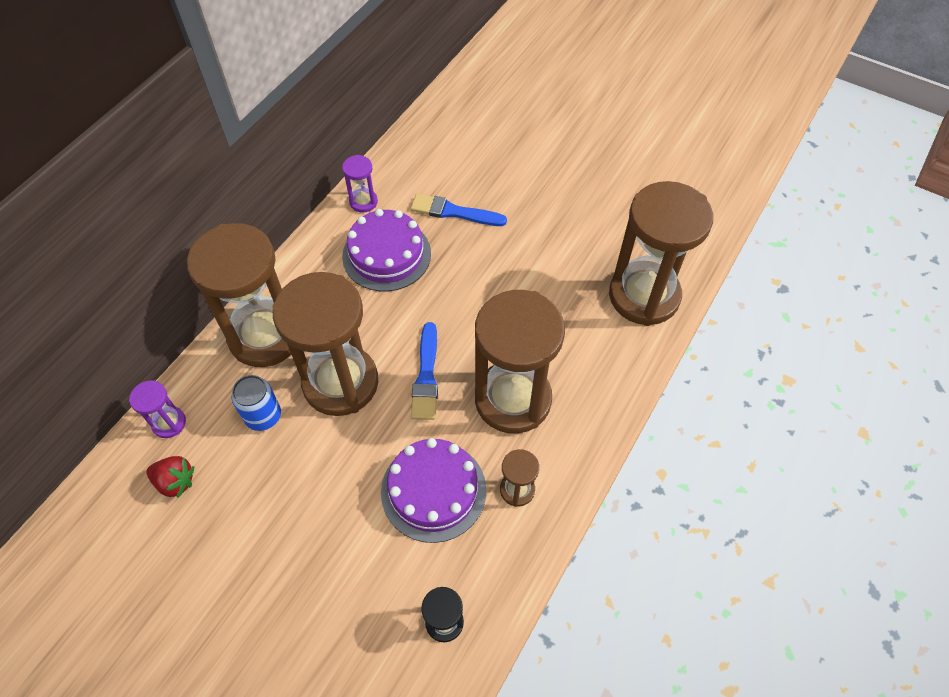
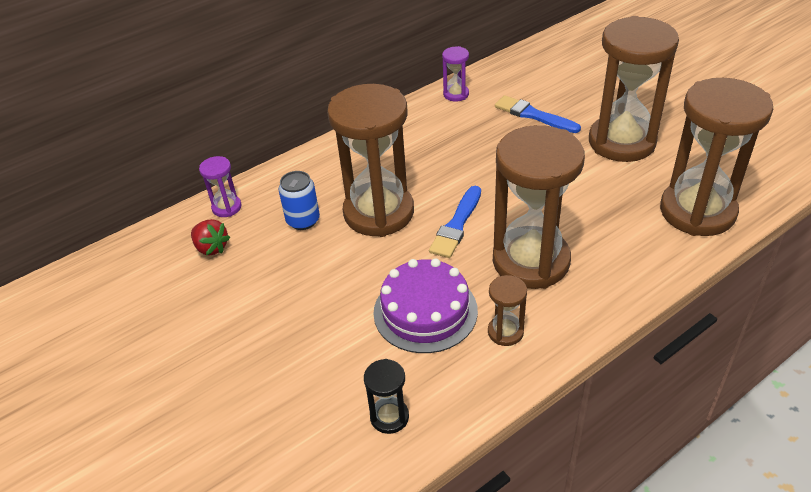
camera: 25 degrees right, 15 degrees down
(265, 336) = (331, 167): brown hourglass -> brown hourglass (621, 142)
(386, 255) = (459, 133): purple cake -> none

